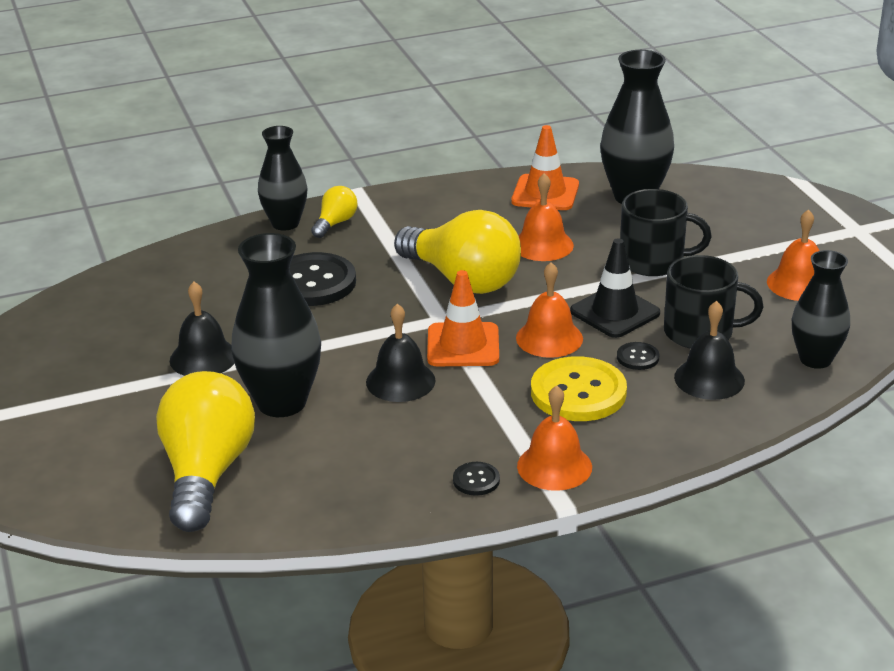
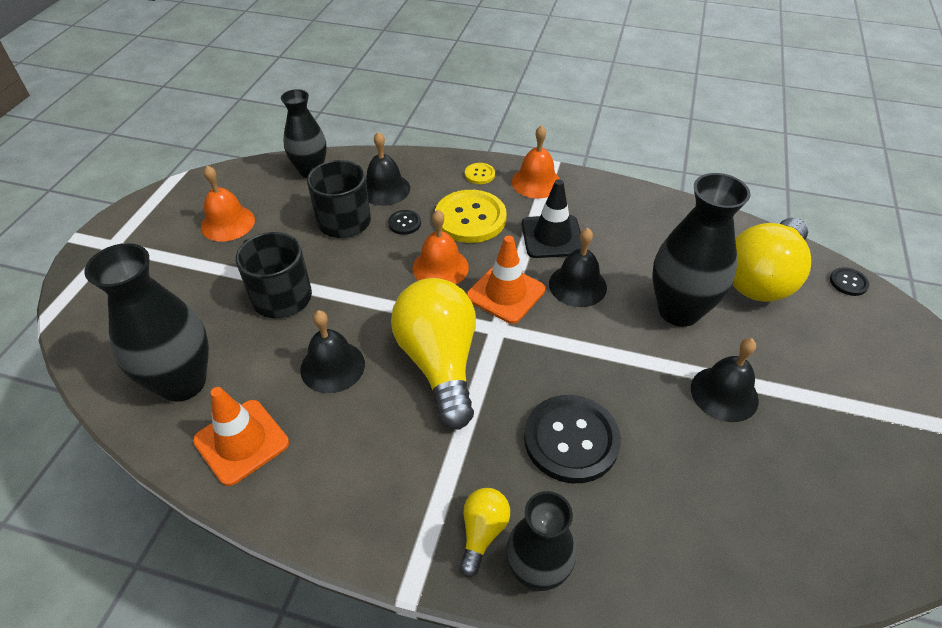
camera: 145 degrees left, 15 degrees up
(335, 223) = (482, 532): yellow light bulb -> yellow light bulb turned 135 degrees clockwise
(476, 480) = (588, 195): black button -> black button (848, 282)
(543, 245) = (332, 366): orange bell -> black bell
(615, 312) = (371, 265): black traffic cone -> black traffic cone (552, 237)
(631, 444) = (479, 174): none -> yellow button

